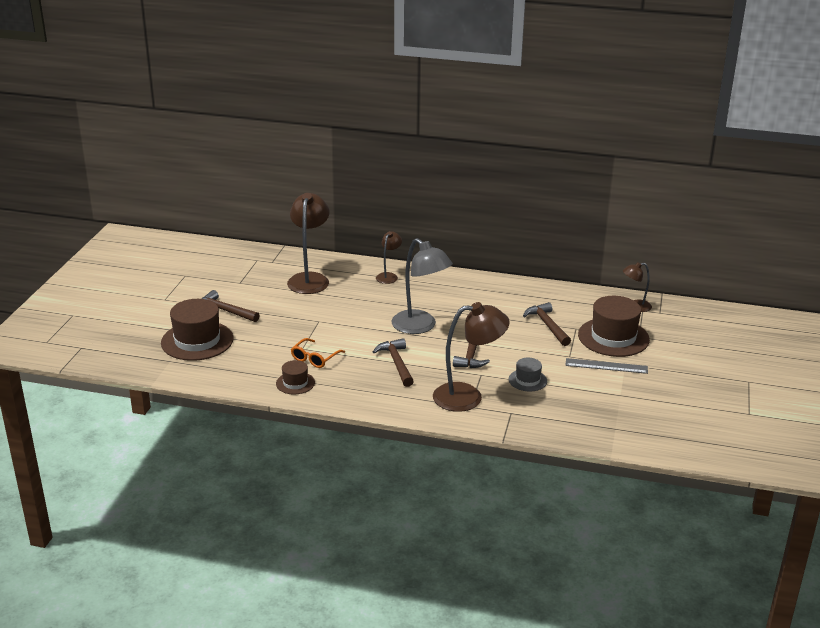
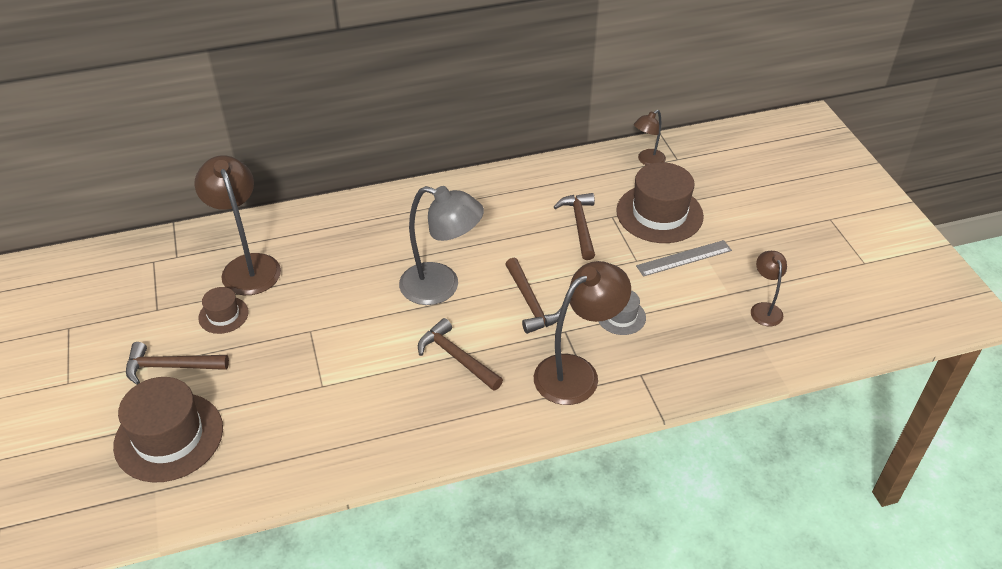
camera: 30 degrees left, 15 degrees up
(295, 383) = (356, 449): brown hat -> brown hat (223, 315)
(315, 358) = (350, 395): orange glasses -> none
(388, 276) = (344, 222): brown lamp -> brown lamp (764, 309)
(547, 325) = (580, 225): brown hammer -> brown hammer turned 45 degrees clockwise

